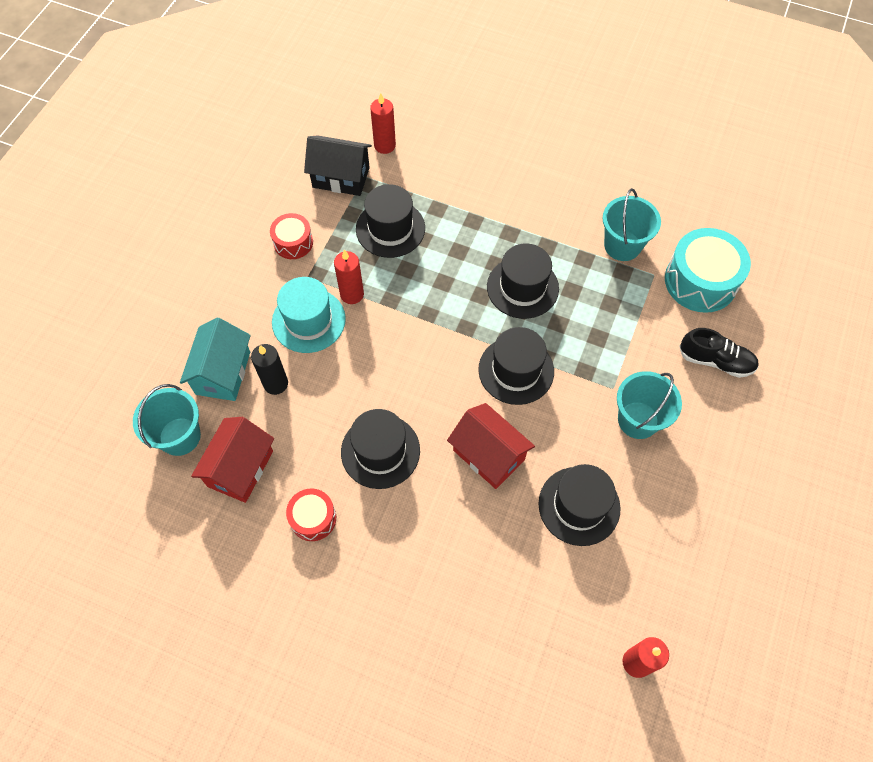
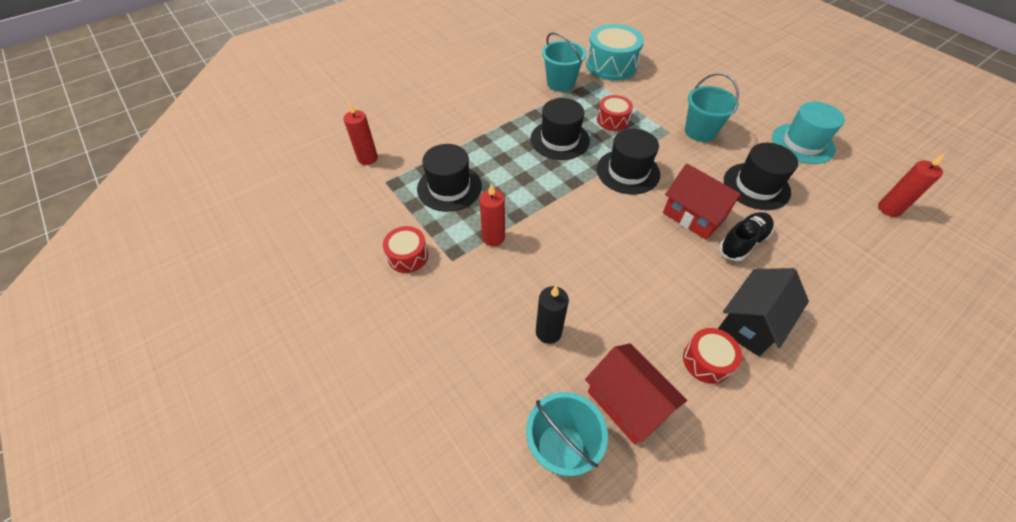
camera: 60 degrees left, 10 degrees down
(223, 373) = (509, 373): turquoise house -> none
(308, 320) = (498, 278): turquoise hat -> turquoise hat (802, 143)
(341, 177) = (371, 196): black house -> black house (750, 323)
(380, 451) = (659, 282): black hat -> none
(489, 455) = (693, 216): red house -> red house turned 60 degrees clockwise
(593, 323) = (612, 120): none -> red drum
(715, 361) = (673, 83): black shoe -> black shoe (742, 242)

